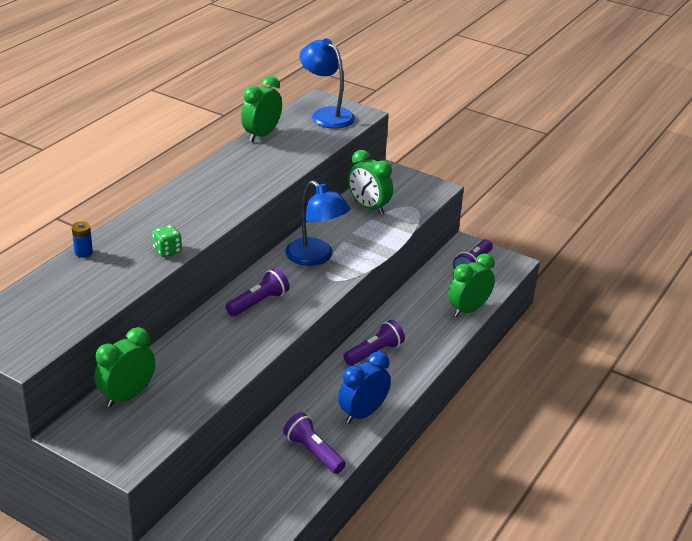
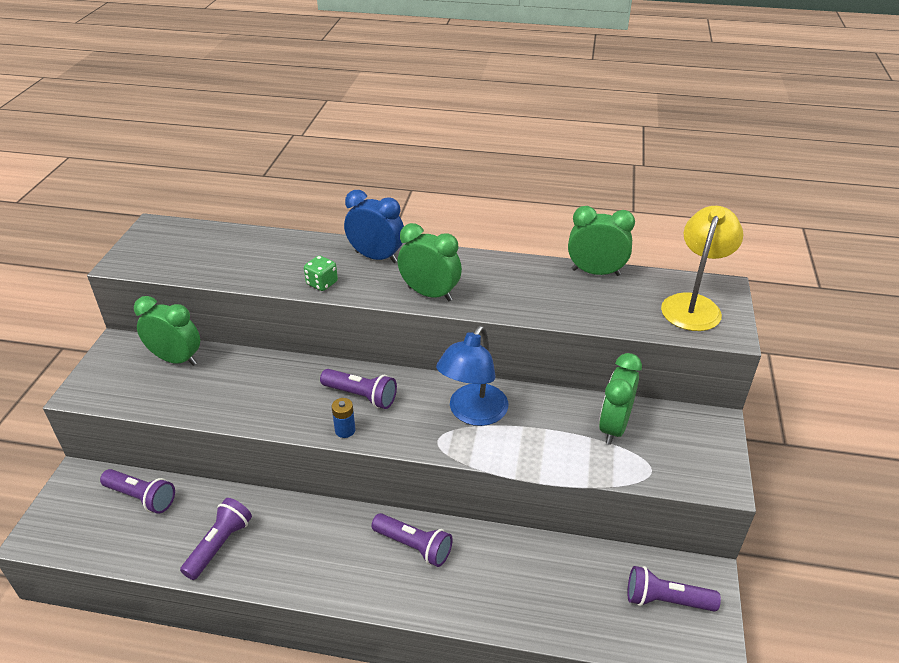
camera: 70 degrees right, 5 degrees up
(83, 252) = (293, 239): blue battery -> blue battery (345, 430)
(229, 493) = (141, 497): none -> purple flashlight
(326, 115) = (693, 305): blue lamp -> yellow lamp
(362, 413) = (298, 570): blue clock -> blue clock (376, 257)
(468, 310) = (560, 624): green clock -> green clock (430, 294)

